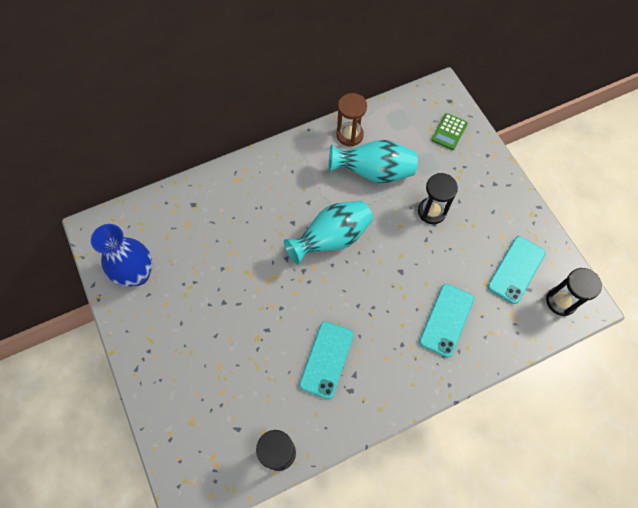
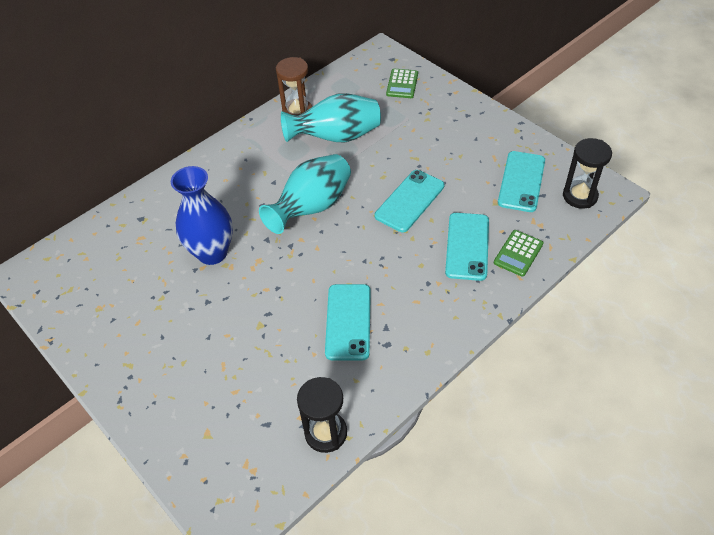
camera: 15 degrees left, 15 degrees down
(137, 274) = (93, 303): blue vase -> blue vase (212, 253)
(414, 258) = (410, 201): none -> turquoise phone
(432, 211) = (411, 155): black hourglass -> none
(486, 341) = (518, 253): none -> green calculator

